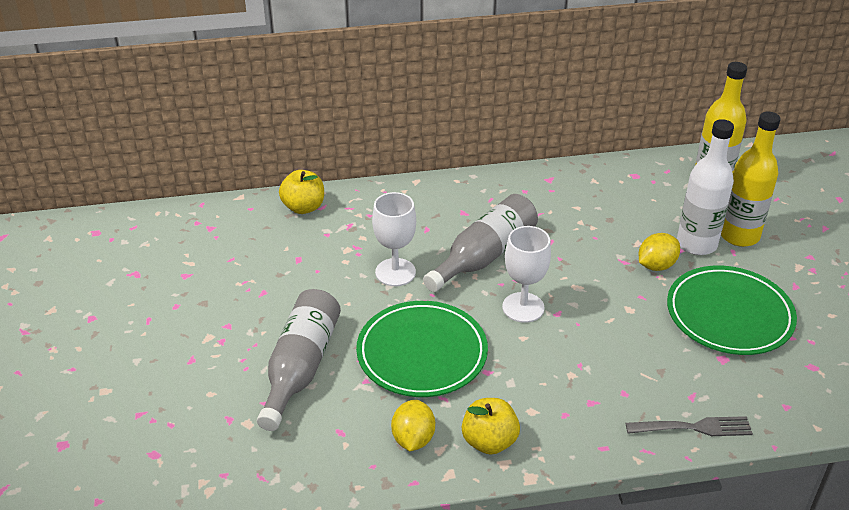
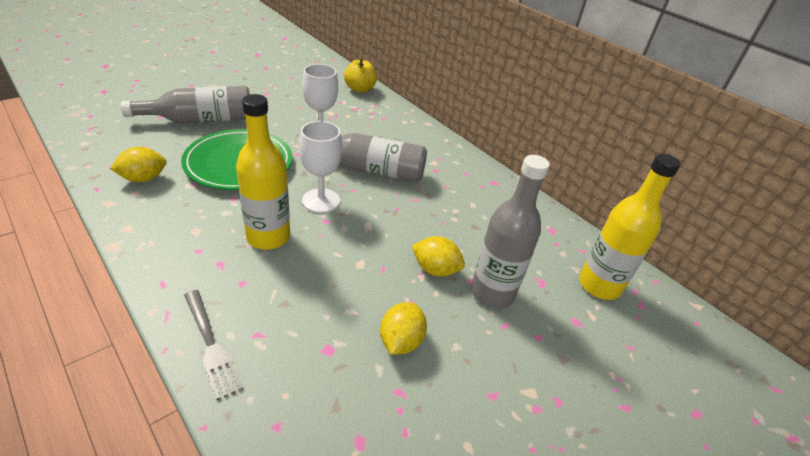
camera: 55 degrees right, 0 degrees up
(489, 441) = (151, 215): yellow apple -> none
(696, 244) = (492, 293): white bottle -> grey bottle
(729, 315) = (401, 341): green plate -> yellow lemon
(739, 235) = (536, 325): yellow bottle -> yellow bottle (268, 237)

